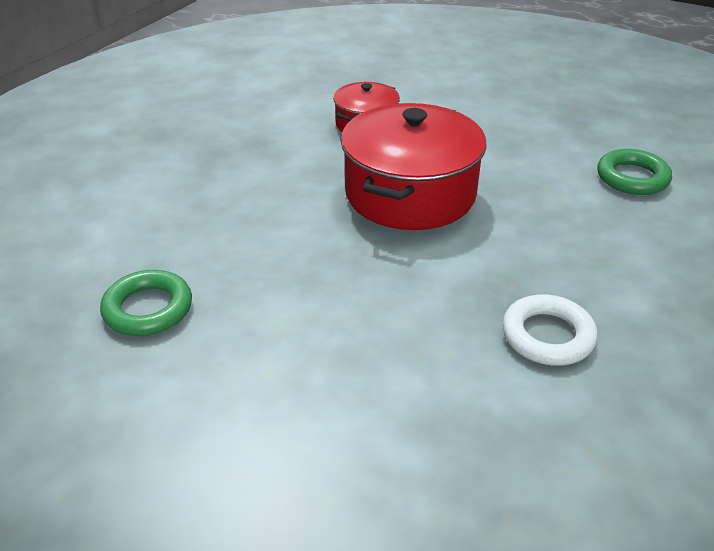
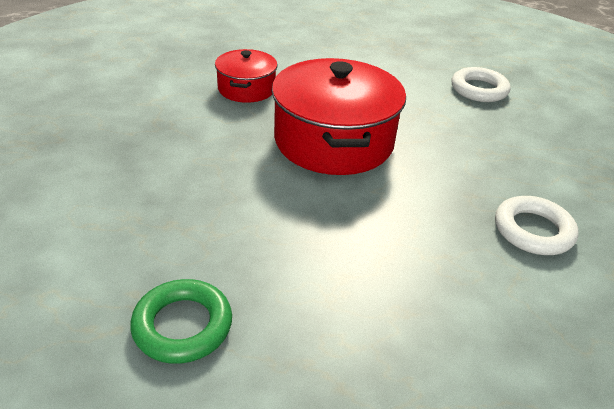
camera: 30 degrees left, 0 degrees up
(632, 178) = (479, 89): green ring -> white ring

